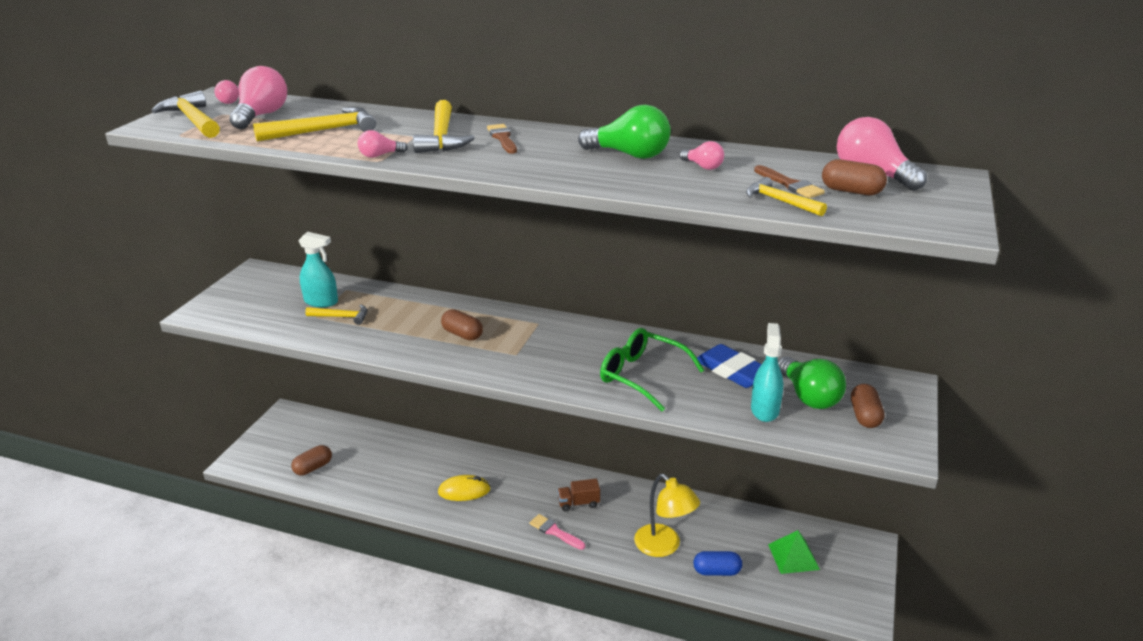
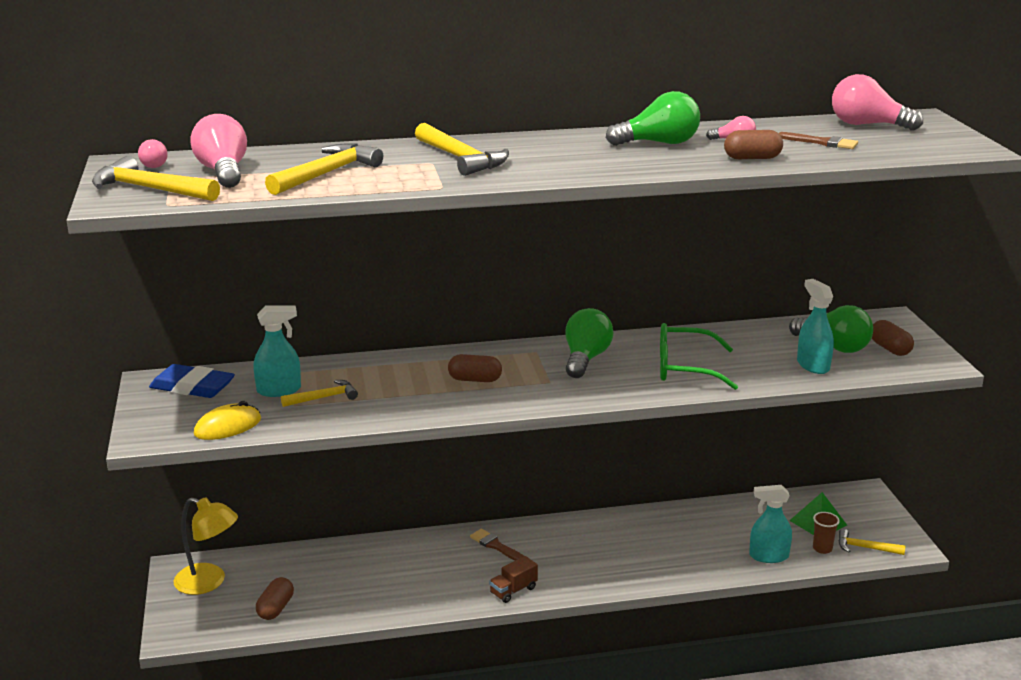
camera: 30 degrees left, 5 degrees down
(380, 155) = (433, 183): pink light bulb -> none
(464, 491) = (469, 573): yellow mouse -> yellow mouse (228, 427)
(502, 138) = (521, 150): brown brush -> brown brush (496, 546)
(555, 532) = (596, 576): pink brush -> none
(569, 342) = (585, 359): none -> green light bulb
(578, 503) = (593, 545): brown truck -> brown truck (513, 590)
(664, 546) = (706, 553): yellow lamp -> yellow lamp (209, 582)
(716, 571) = (768, 556): blue capsule -> turquoise spray bottle
(732, 371) = (753, 344): blue eraser -> blue eraser (192, 387)
(773, 584) = (822, 548): none -> brown cup
(780, 201) = (835, 155): yellow hammer -> yellow hammer (865, 548)
(851, 191) = (872, 139): brown capsule -> brown capsule (752, 158)

